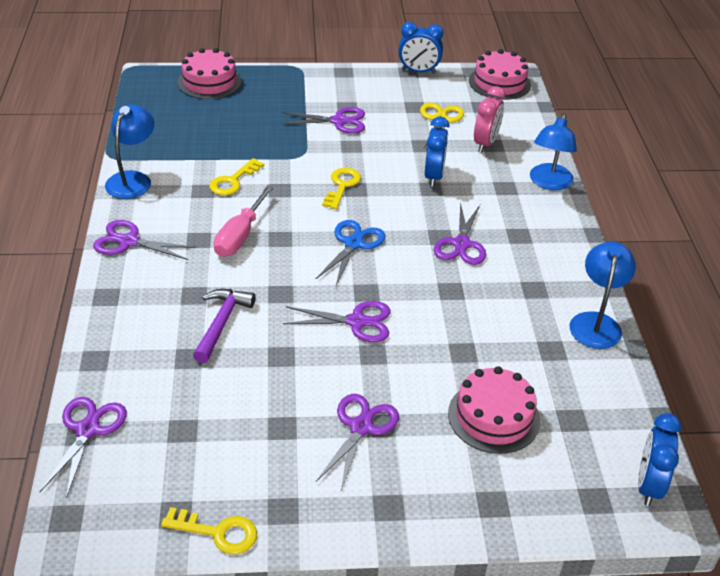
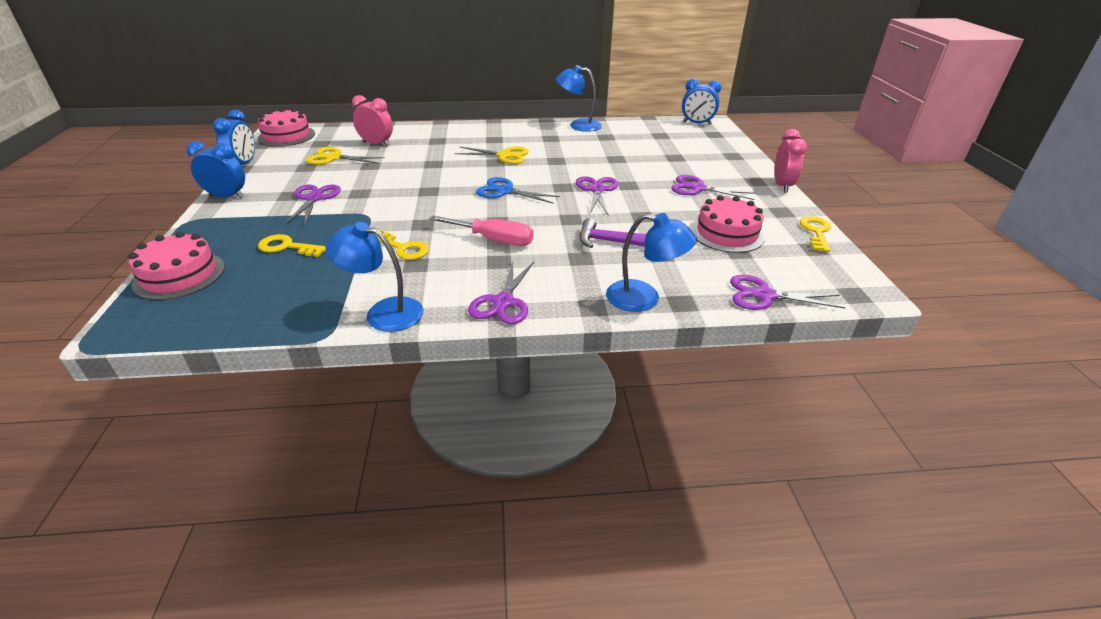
camera: 90 degrees left, 5 degrees down
(342, 186) = (423, 196): yellow key -> yellow key (287, 247)
(371, 539) = (782, 185): none -> pink clock
(434, 176) = (417, 162): blue clock -> blue clock (227, 197)
(461, 244) = (504, 156): purple scissors -> yellow scissors
(493, 416) = (668, 153): pink cake -> pink cake (727, 233)
(549, 183) = (434, 128): blue lamp -> blue lamp (644, 298)

